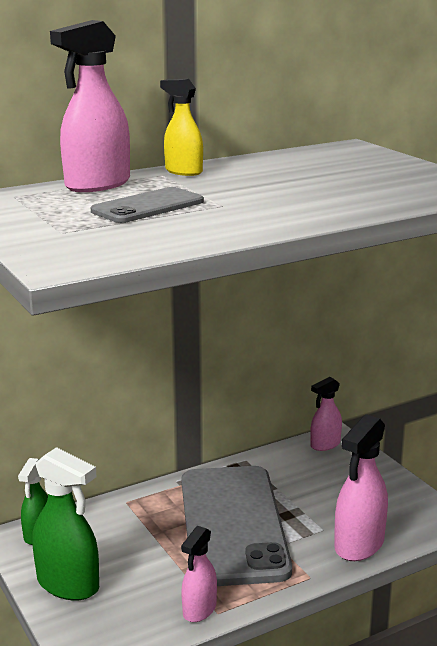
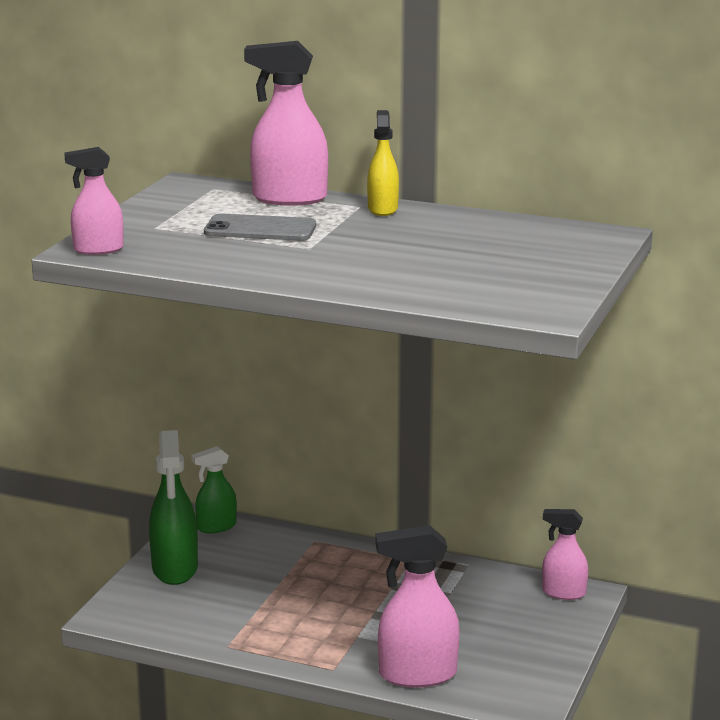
camera: 50 degrees right, 0 degrees up
(199, 609) = (220, 636): pink spray bottle -> pink spray bottle (98, 249)
(232, 524) = (355, 602): grey phone -> none

